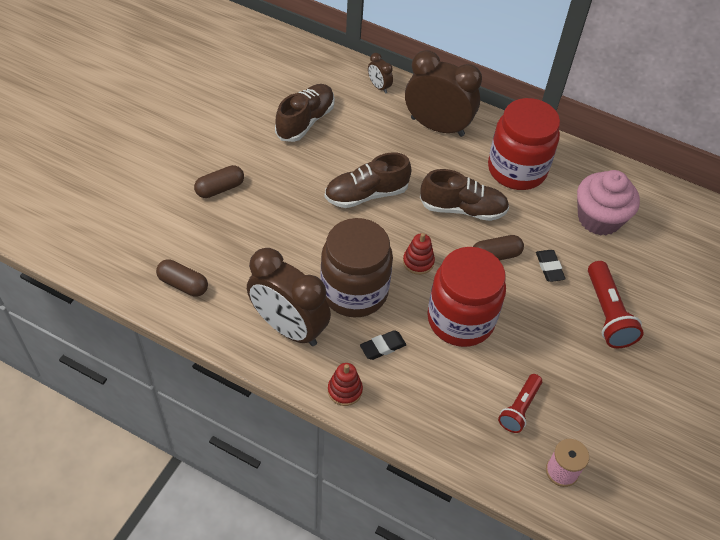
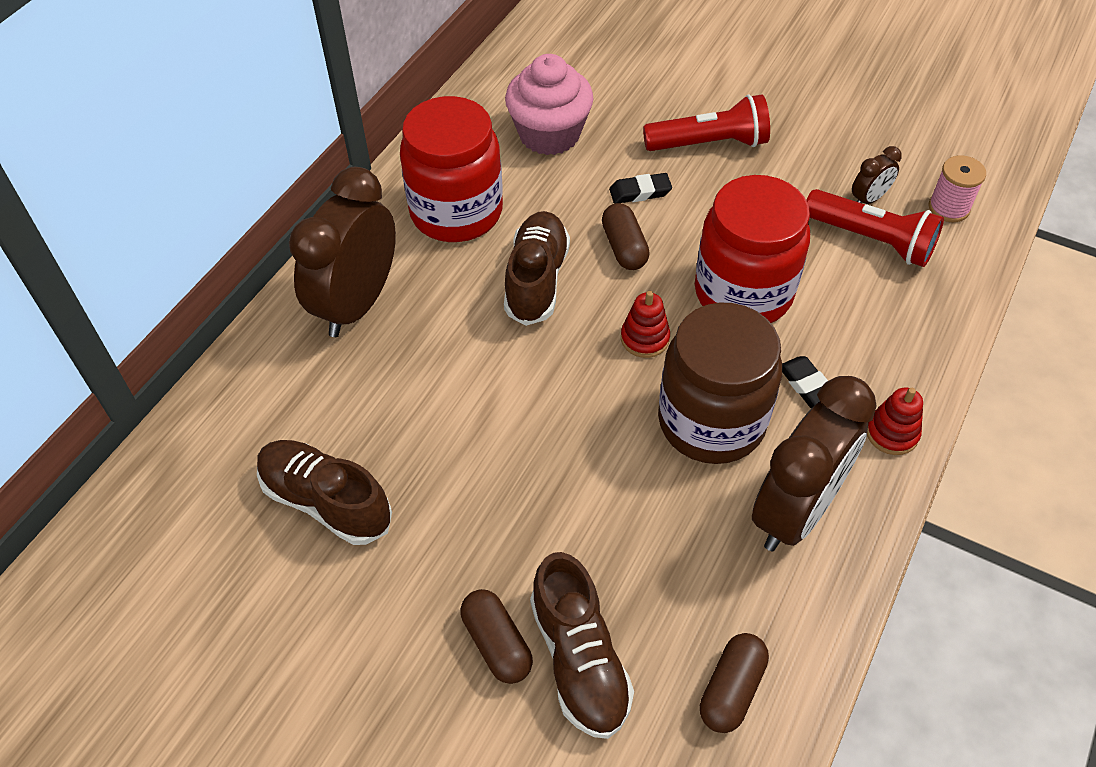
camera: 85 degrees left, 0 degrees up
(366, 194) = (508, 405): brown shoe -> brown shoe (579, 660)
(379, 87) = (248, 384): brown clock -> brown clock (868, 199)
(519, 408) = (872, 240): red flashlight -> red flashlight, size x1.53

